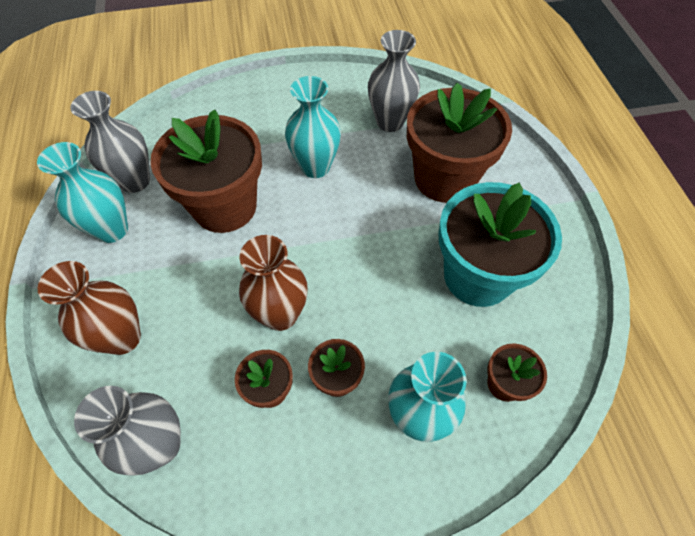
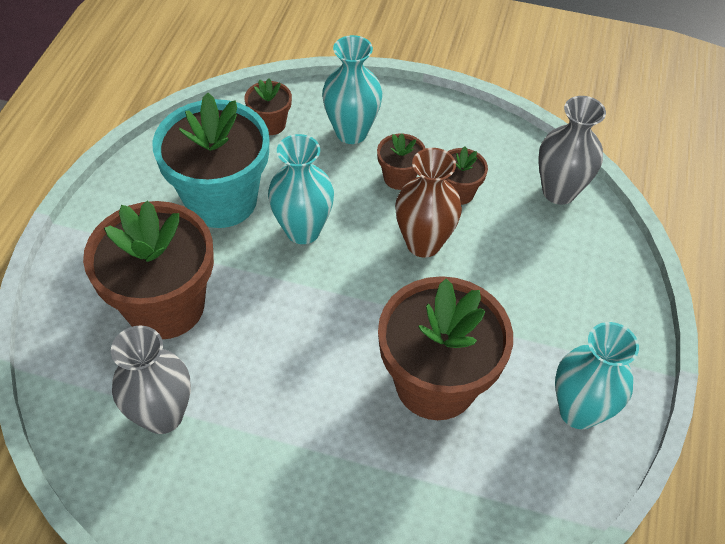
camera: 155 degrees left, 5 degrees down
(123, 338) = (580, 284): brown vase -> none
(135, 181) = (540, 474): grey vase -> none
(315, 167) = (301, 389): turquoise vase -> turquoise vase (303, 230)

